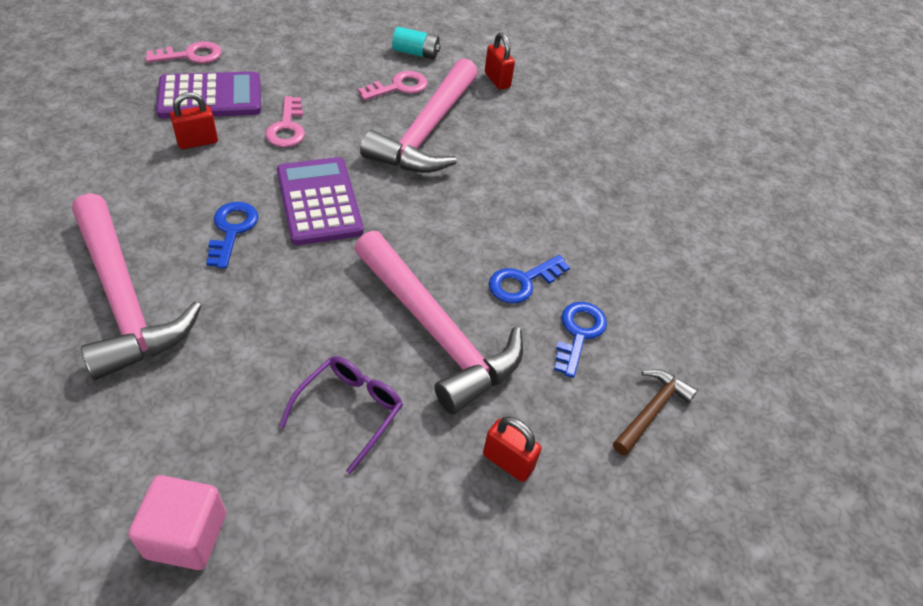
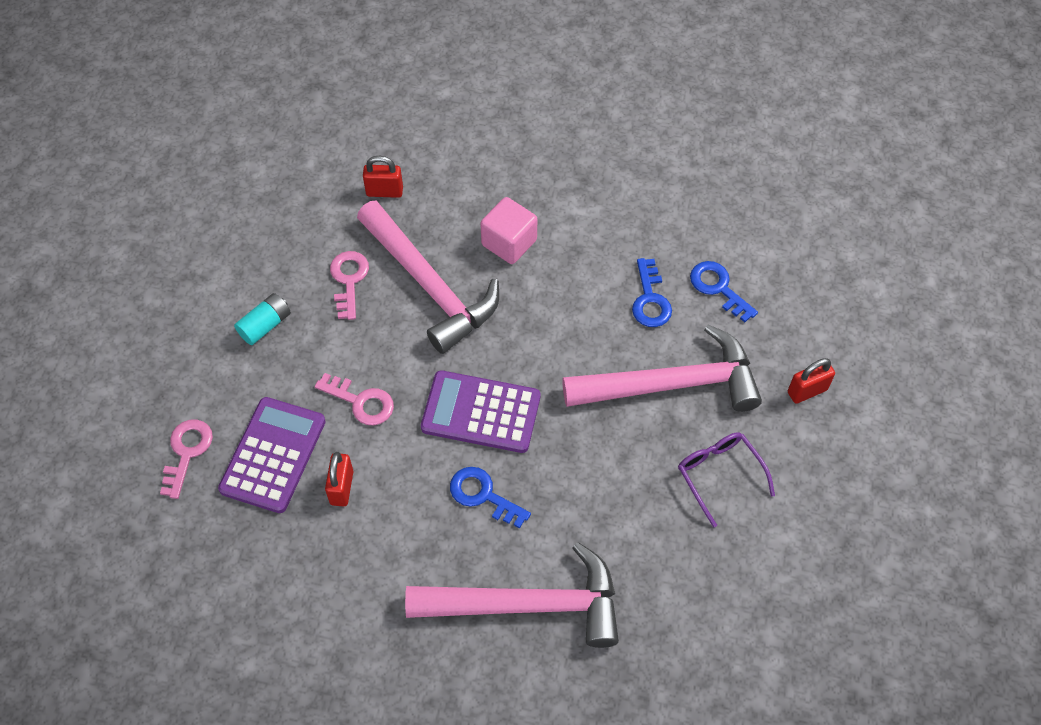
camera: 55 degrees left, 10 degrees up
(186, 535) = (778, 618): pink cube -> pink cube (509, 243)
(416, 53) = (301, 241): turquoise battery -> turquoise battery (265, 325)
(651, 410) = (805, 279): brown hammer -> none

